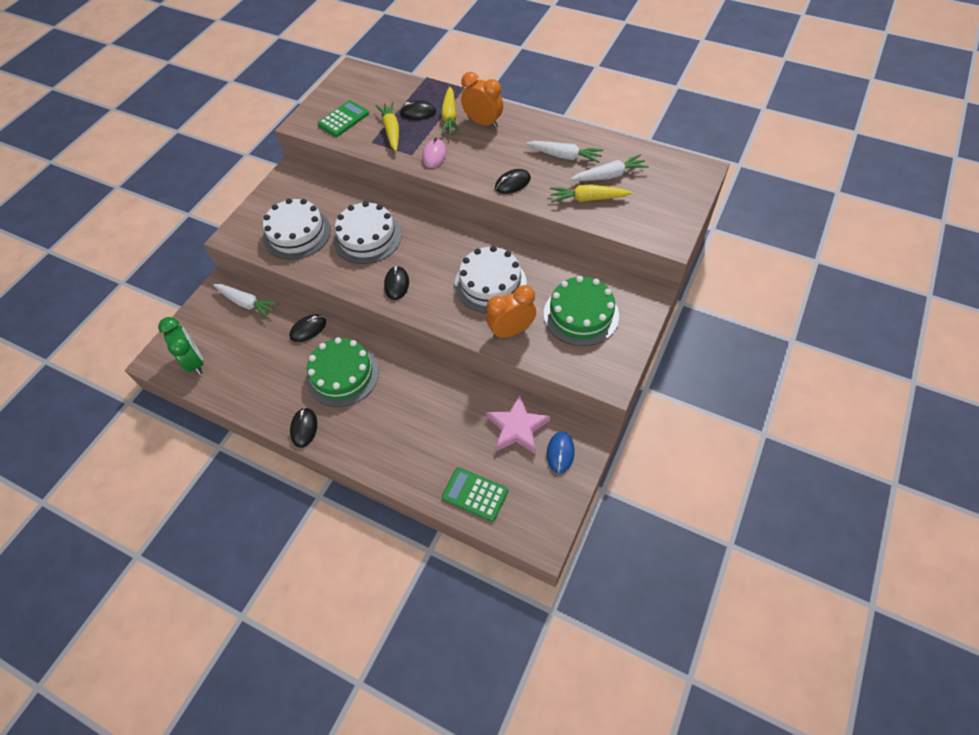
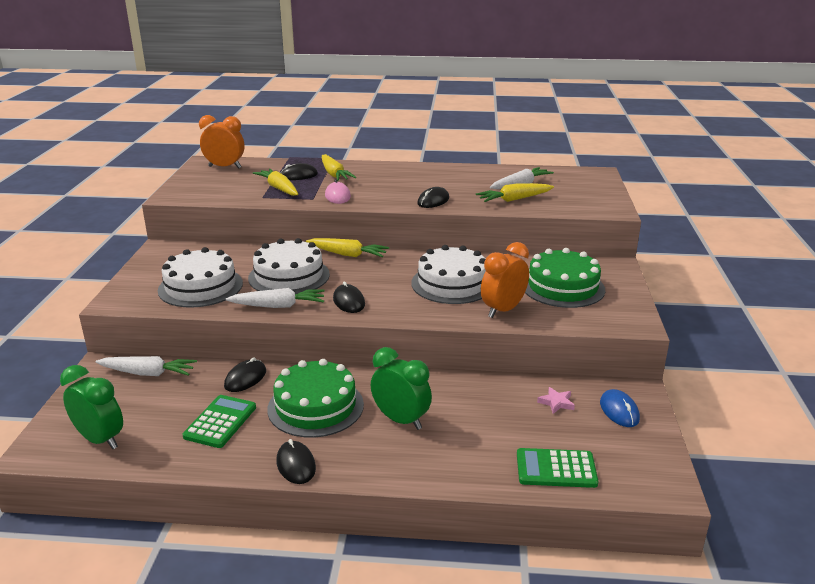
camera: 25 degrees left, 30 degrees down
(343, 119) = (219, 188): green calculator -> green calculator (220, 422)
(394, 408) = (401, 420): none -> green clock
(427, 219) = (348, 254): none -> yellow carrot
(483, 123) = (371, 173): orange clock -> orange clock (225, 167)
(517, 428) = (556, 402): pink star -> pink star, size x0.47
(565, 156) = (468, 181): white carrot -> white carrot (279, 306)

